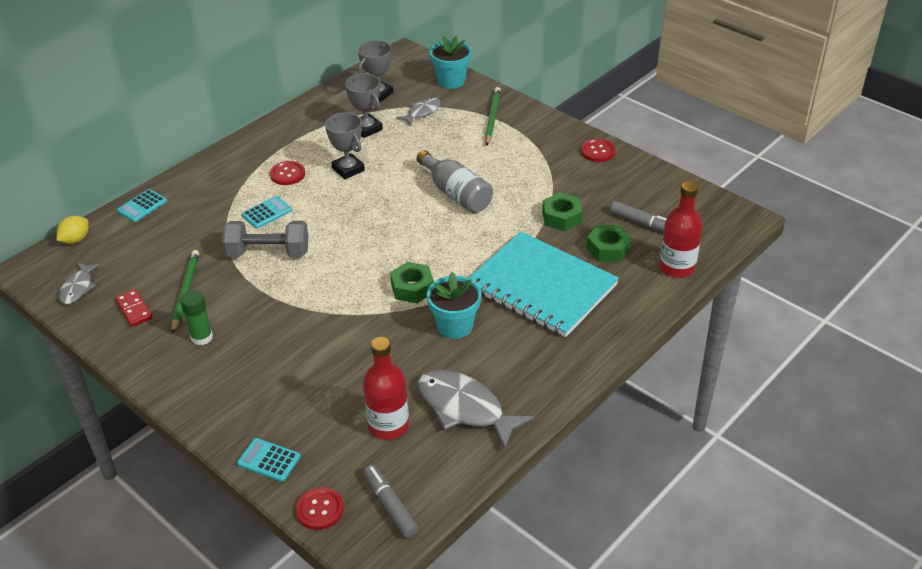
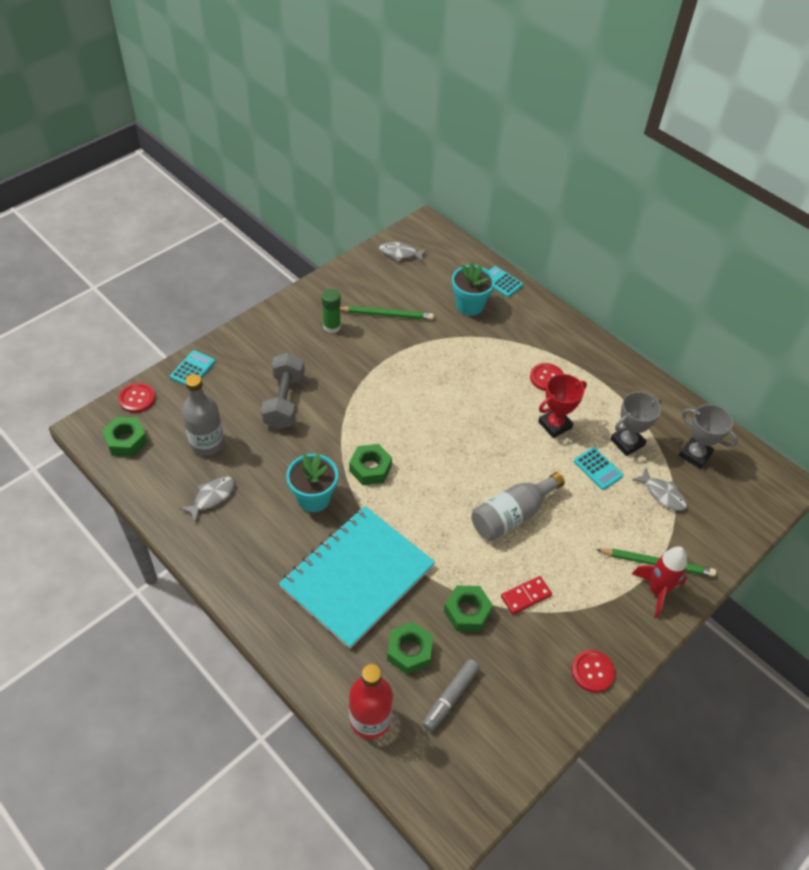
camera: 90 degrees right, 10 degrees up
(75, 240) = (459, 247): yellow lemon -> none
(134, 309) = (370, 286): red domino -> red domino (526, 596)
(266, 213) = (488, 363): turquoise calculator -> turquoise calculator (598, 469)
(268, 253) = (431, 365): grey dumbbell -> grey dumbbell (284, 401)
(348, 169) = (554, 425): grey trophy -> red trophy
(388, 425) = (207, 443): red bottle -> grey bottle
(390, 506) = (126, 441): grey marker -> green nut
(451, 81) = (732, 527): turquoise flower pot -> turquoise flower pot (469, 305)
(464, 408) = (212, 497): grey fish -> grey fish, size x0.56
(518, 119) = (657, 591): none -> red rocket

